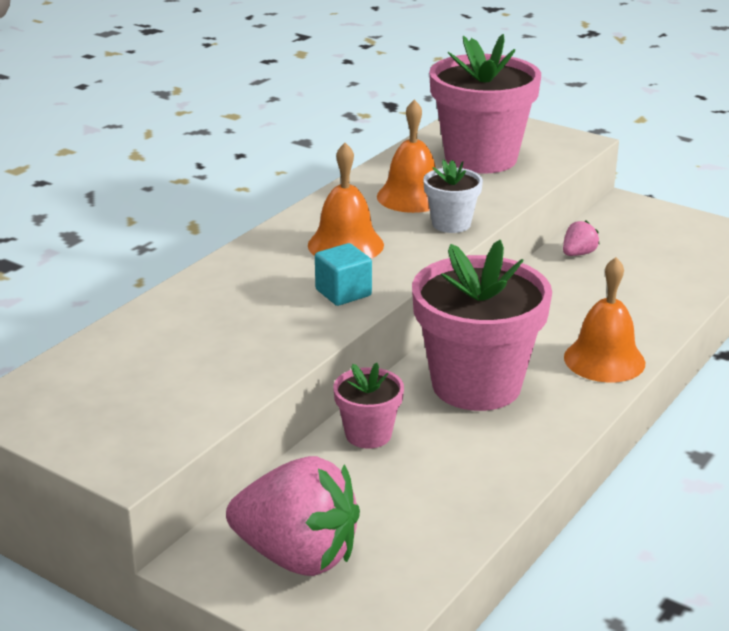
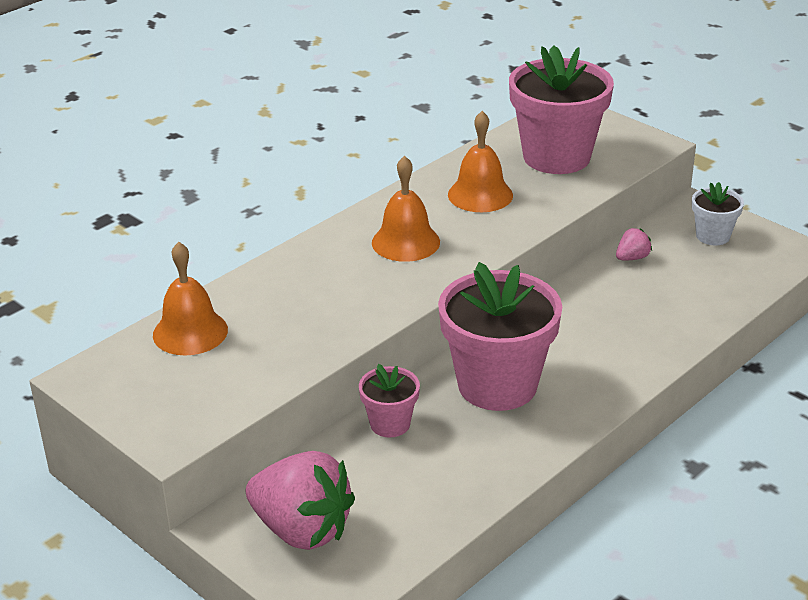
camera: 10 degrees right, 5 degrees up
(343, 293) = (390, 292): turquoise cube -> none
(451, 224) = (507, 227): white flower pot -> white flower pot (713, 236)
(604, 360) = (620, 370): orange bell -> orange bell (190, 332)

